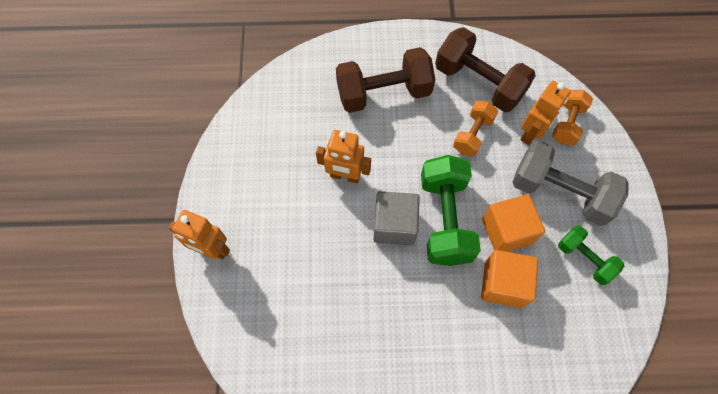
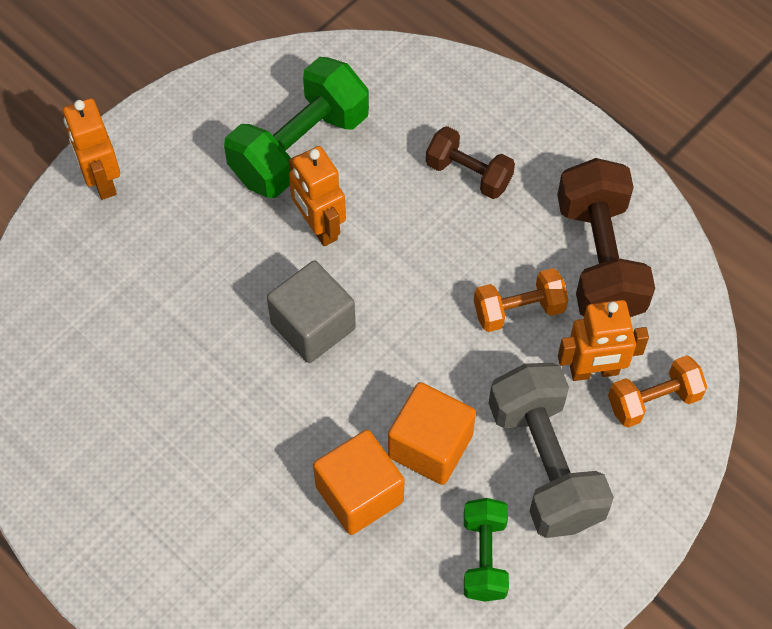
camera: 45 degrees right, 5 degrees down
(383, 93) = (468, 174): brown dumbbell -> brown dumbbell, size x0.57
(445, 219) = (375, 370): green dumbbell -> green dumbbell (299, 147)

